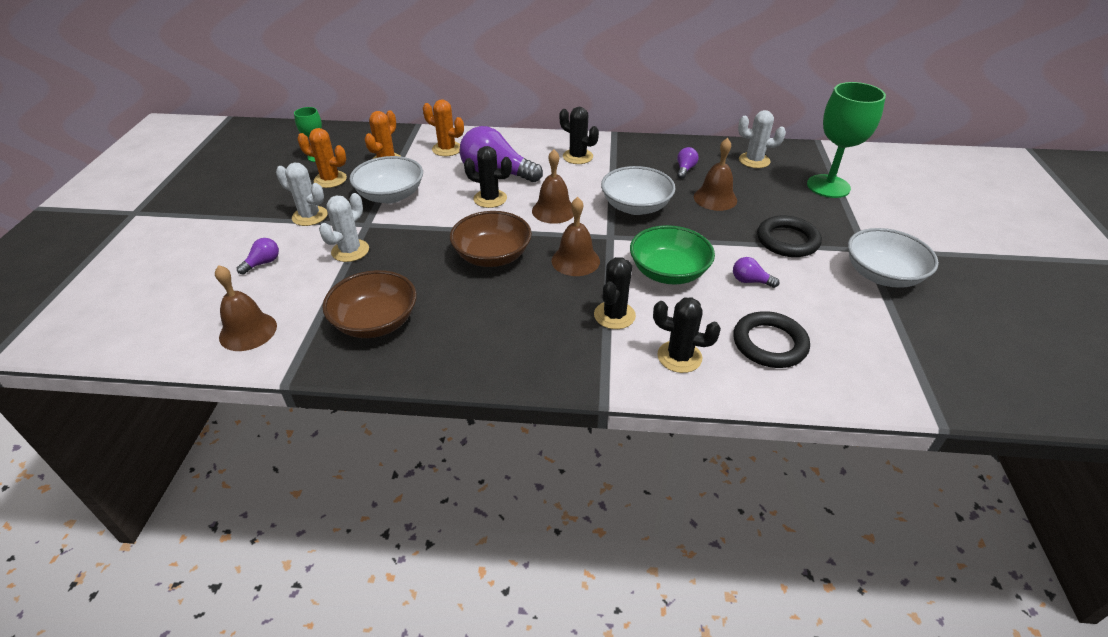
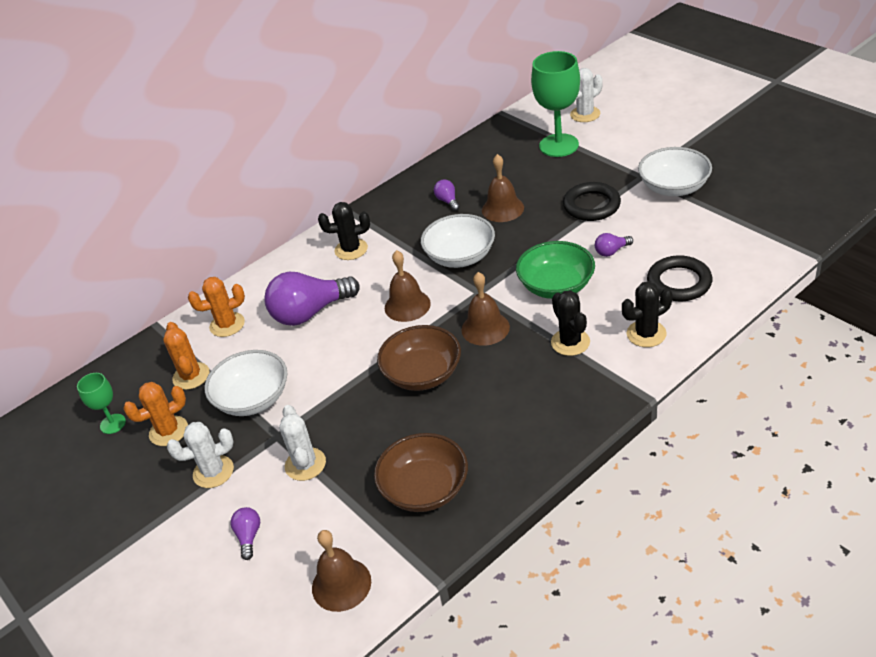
camera: 40 degrees left, 0 degrees up
(490, 199) = (342, 335): black cactus -> none
(754, 160) = (483, 159): white cactus -> white cactus (585, 114)

